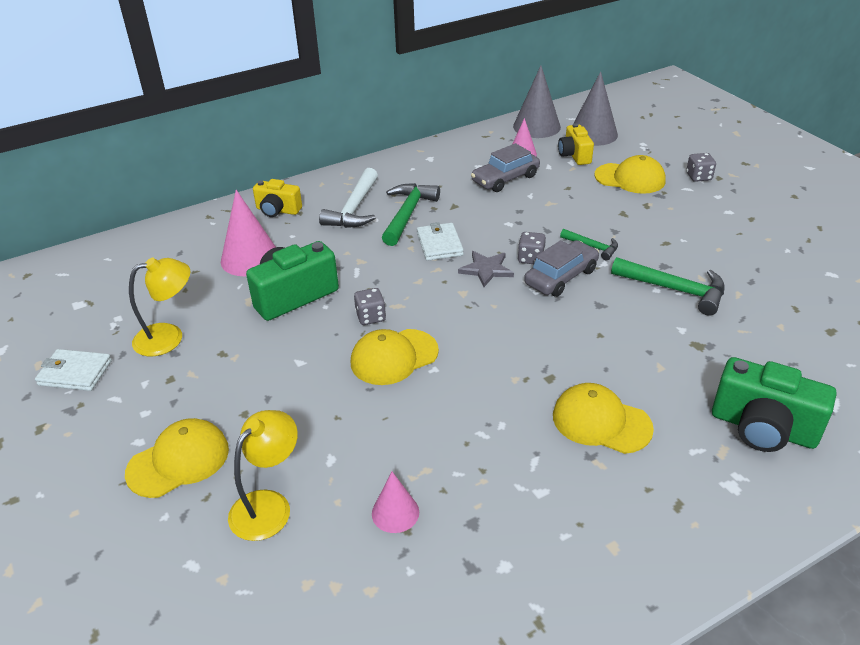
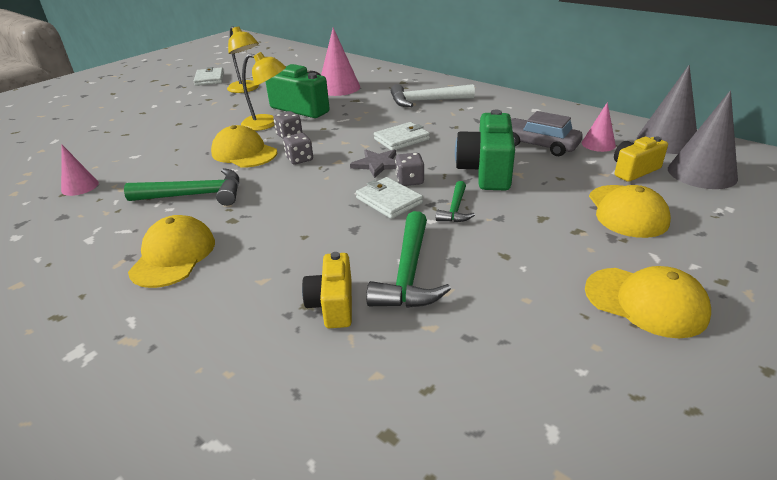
camera: 70 degrees right, 5 degrees down
(178, 461) = (137, 118): yellow cap -> yellow cap (645, 302)
(269, 505) = (96, 148): yellow lamp -> yellow lamp (267, 124)
(277, 210) = (402, 81): yellow camera -> yellow camera (333, 305)
(407, 214) = (436, 119): green hammer -> green hammer (195, 195)
(561, 277) = (389, 201): grey car -> white wallet
(698, 177) = (699, 262): grey dice -> grey dice (300, 159)
(763, 428) = (165, 371): green camera -> green camera (486, 171)

